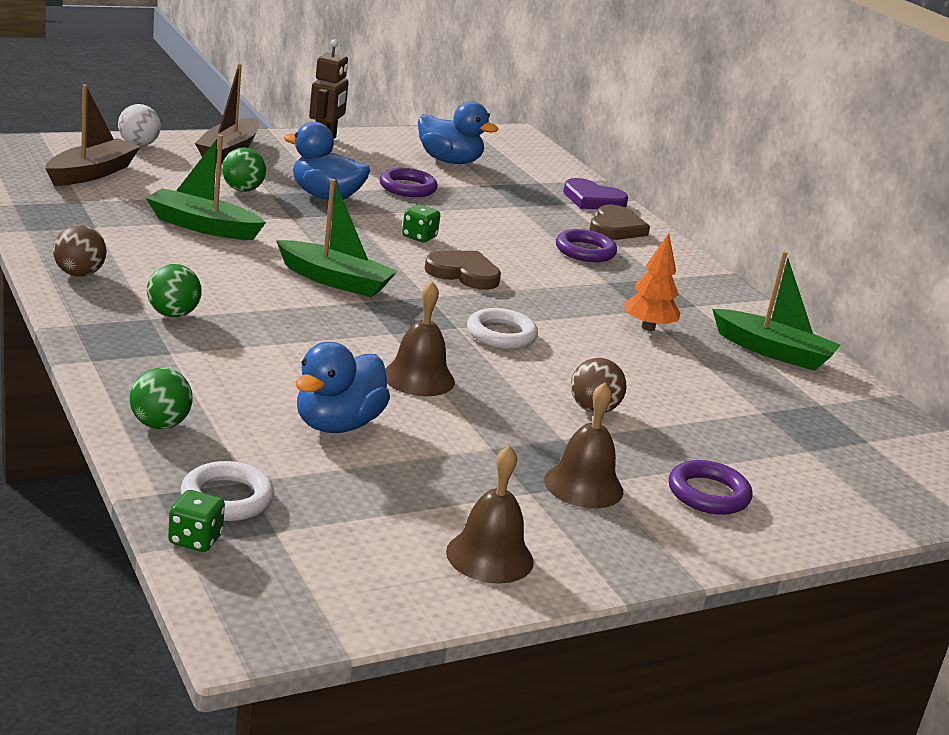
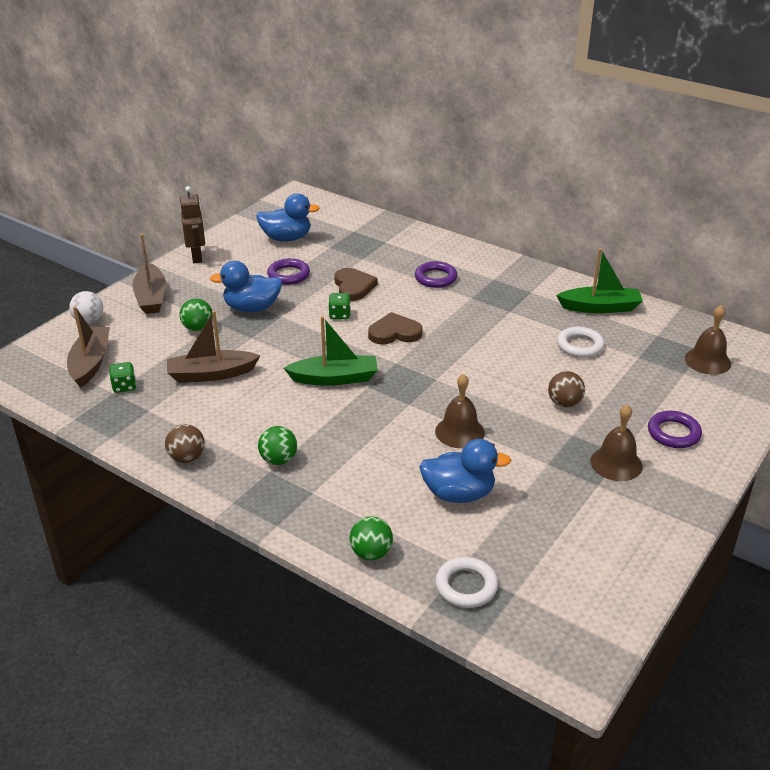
camera: 25 degrees left, 10 degrees up
(195, 540) = (484, 627): green dice -> green dice (124, 386)
(202, 226) = (211, 374): green boat -> brown boat
(337, 424) = (459, 494): blue duck -> blue duck turned 90 degrees counterclockwise
(489, 556) = (627, 543): brown bell -> brown bell (707, 361)
(501, 334) = (464, 372): white ring -> white ring (580, 346)
(592, 200) = (396, 231): purple heart -> none
(615, 228) = (431, 249): brown heart -> brown heart (353, 287)
(648, 327) = (526, 323): orange tree -> none

